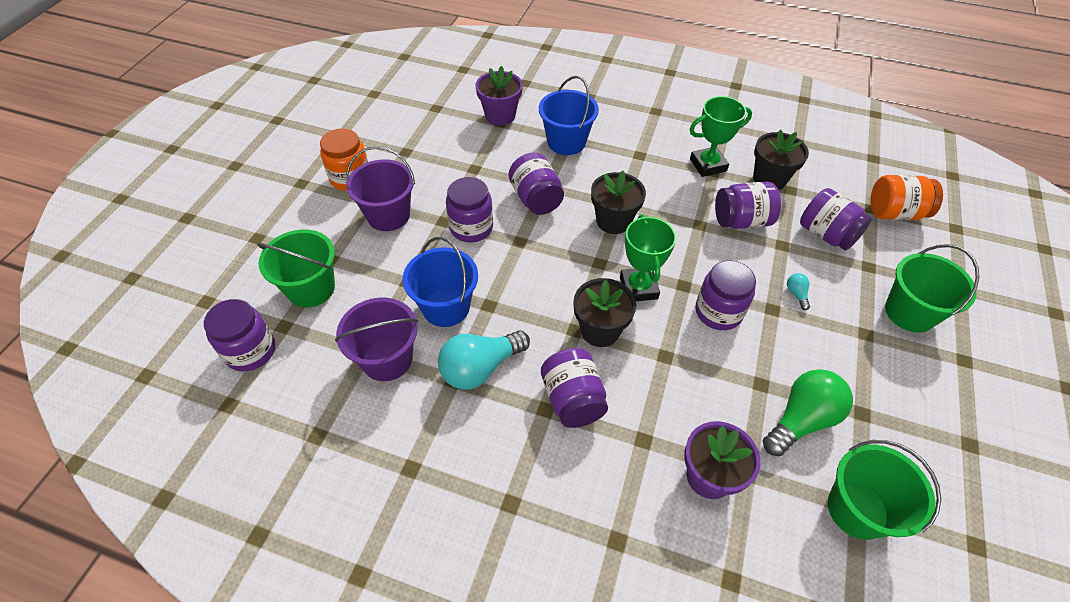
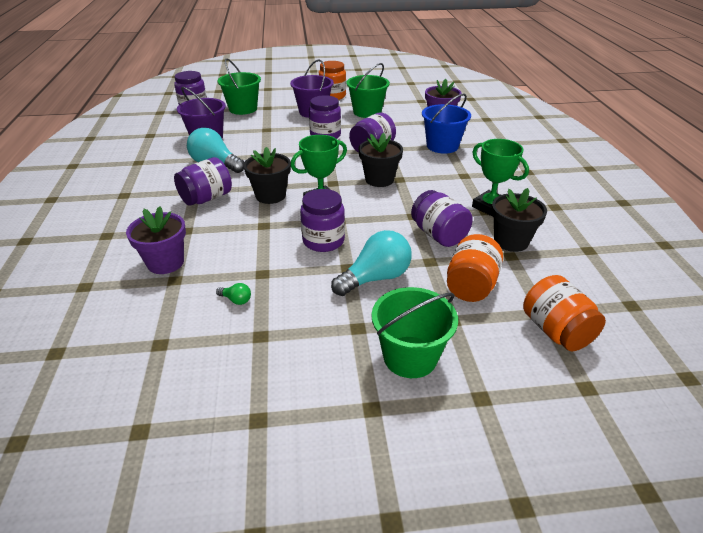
camera: 65 degrees right, 15 degrees down
(446, 307) = (255, 144): blue bucket -> none
(796, 294) = (375, 278): turquoise light bulb -> turquoise light bulb, size x2.35
(801, 420) = (236, 300): green light bulb -> green light bulb, size x0.42
(826, 234) = (471, 286): purple jar -> orange jar
(857, 510) = (157, 343): green bucket -> green bucket (367, 112)

